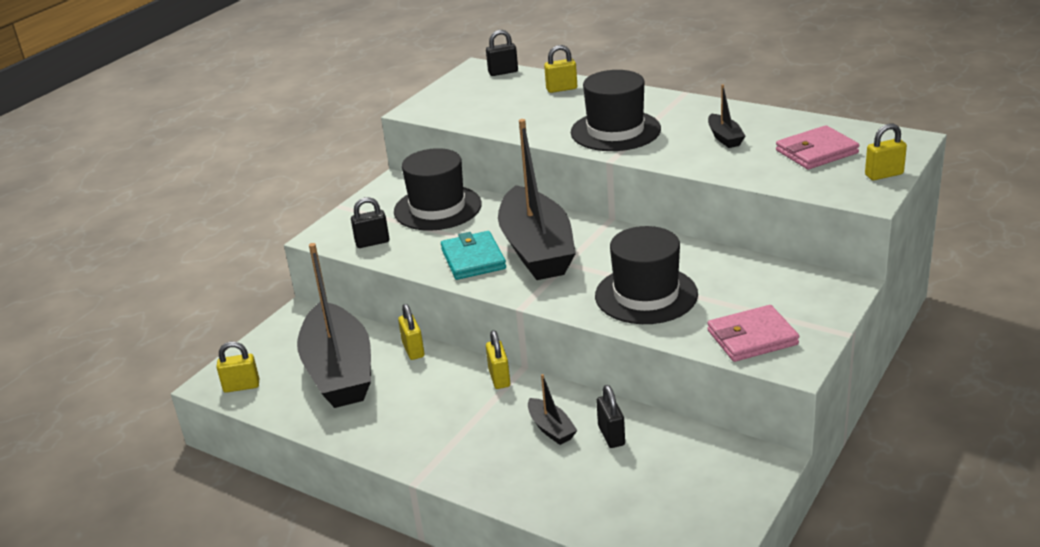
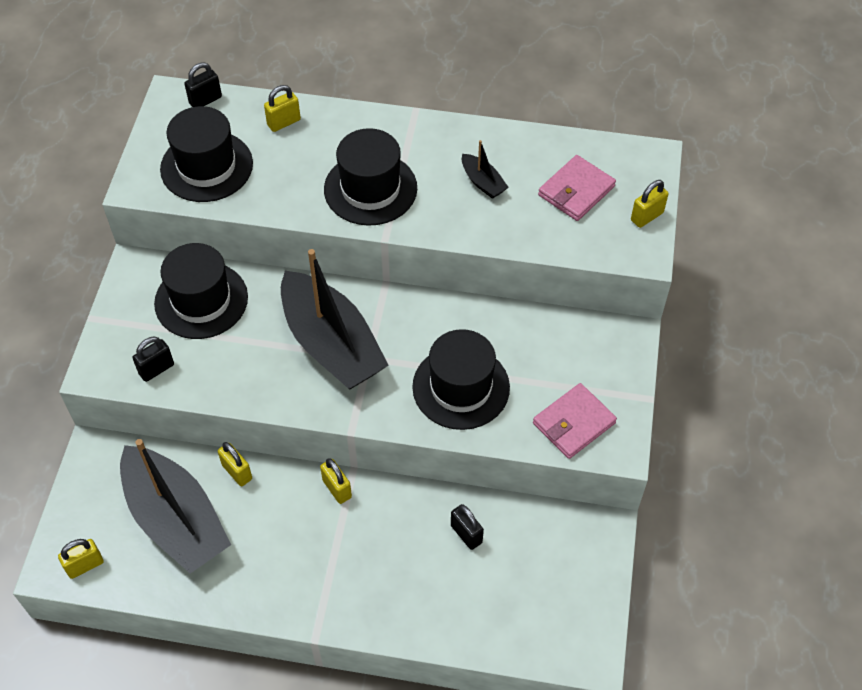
camera: 25 degrees left, 25 degrees up
(473, 259) = (274, 372): turquoise wallet -> none
(480, 105) = (206, 166): none -> black hat
(551, 428) = (410, 540): black boat -> none

